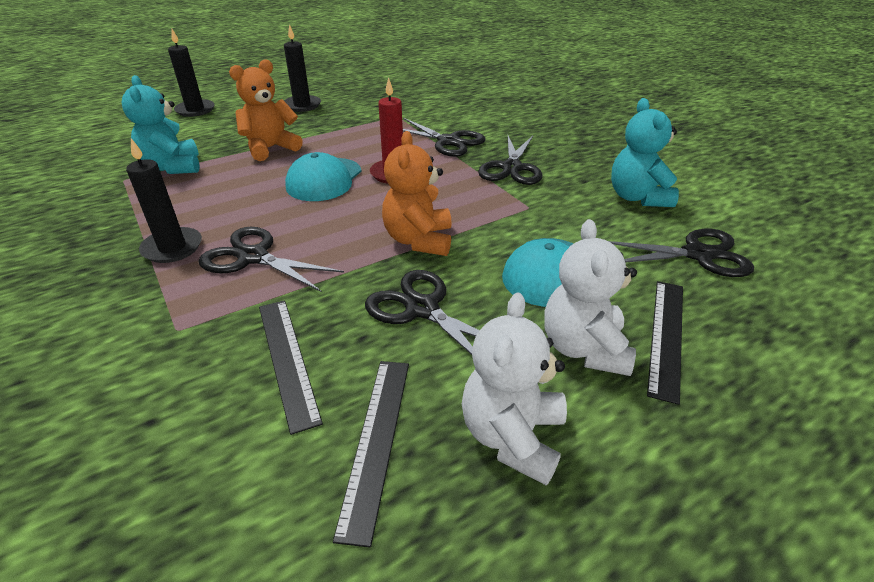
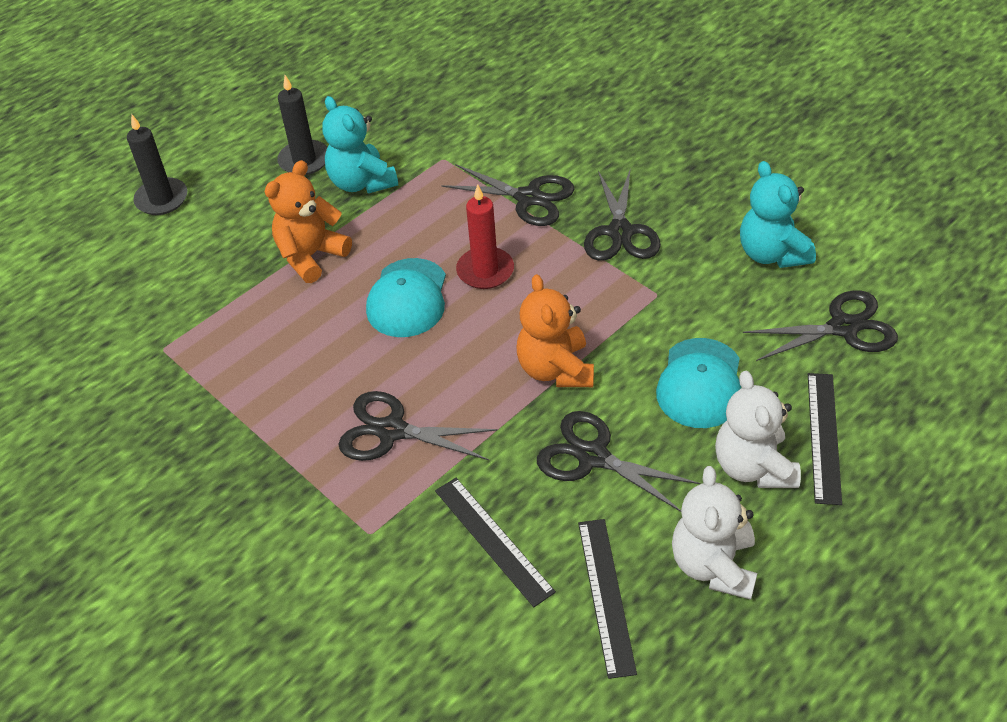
camera: 10 degrees left, 10 degrees up
(172, 248) = (296, 438): black candle -> none
(173, 167) = (209, 315): turquoise teddy bear -> turquoise teddy bear (361, 182)

